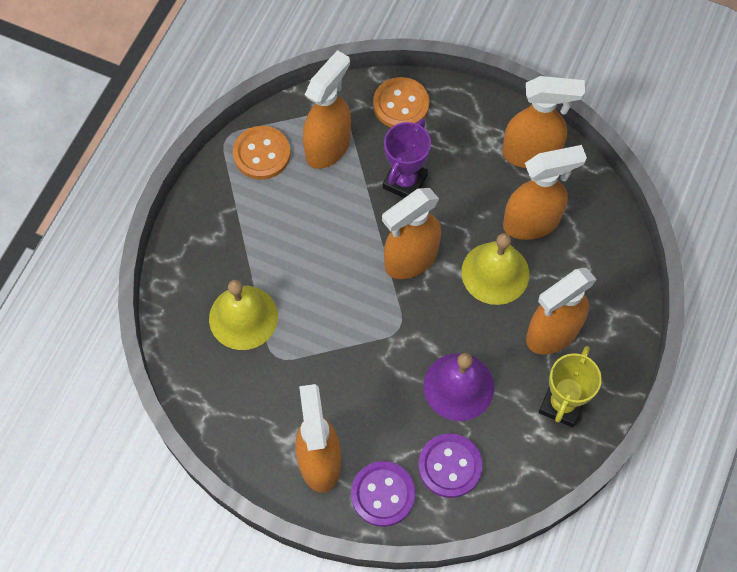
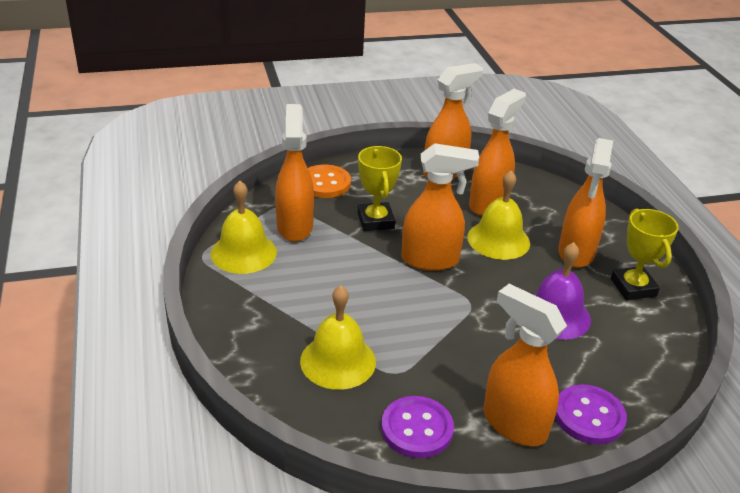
camera: 40 degrees left, 30 degrees down
(262, 154) = (243, 252): orange button -> yellow bell
(405, 181) = (375, 221): purple trophy -> yellow trophy
(410, 259) = (430, 260): orange spray bottle -> orange spray bottle turned 105 degrees counterclockwise
(450, 466) = (611, 367): purple button -> purple button (417, 429)

